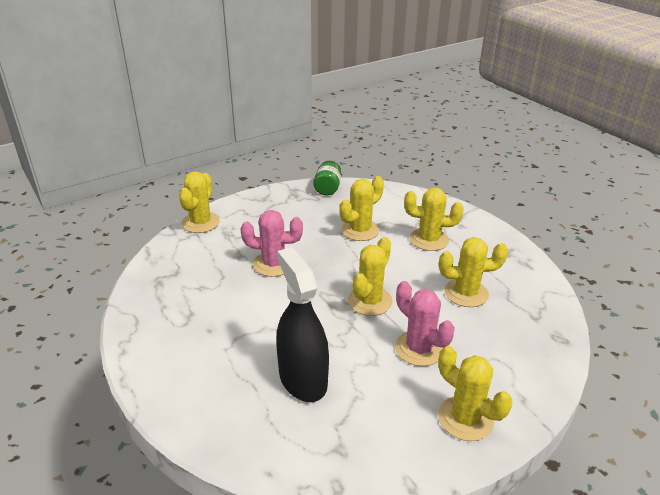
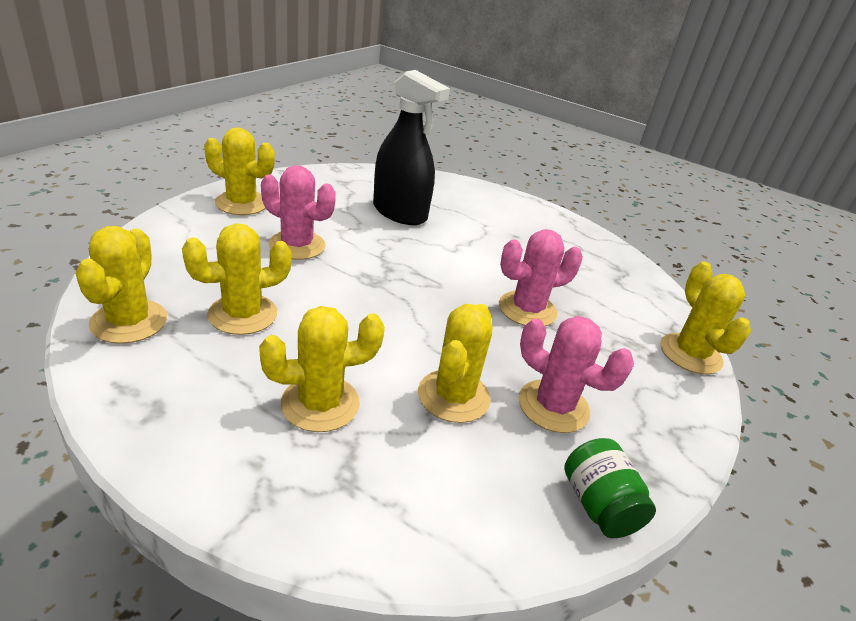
camera: 150 degrees right, 0 degrees up
(312, 217) = (553, 406): none -> pink cactus
(369, 301) = (374, 283): yellow cactus -> yellow cactus (129, 321)

